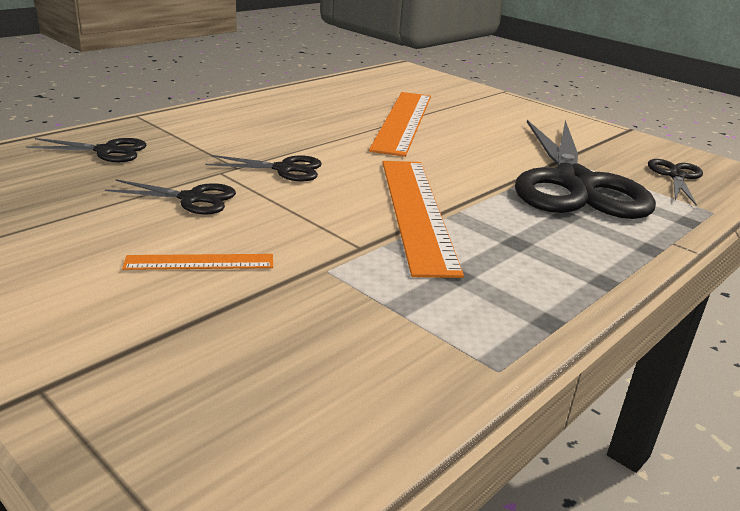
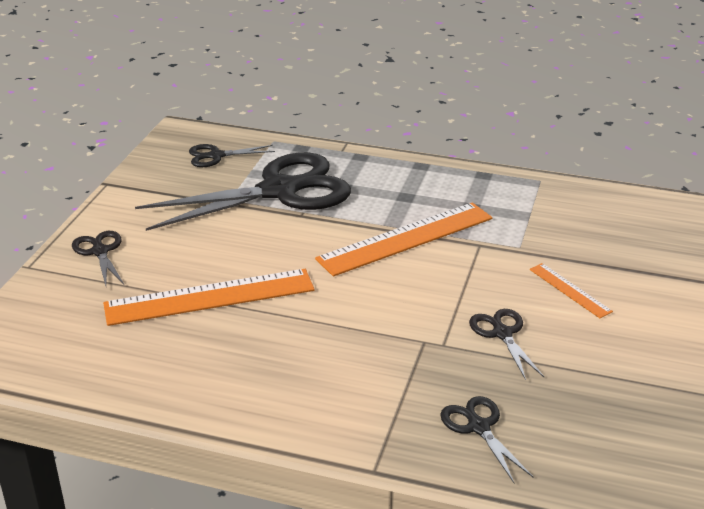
camera: 115 degrees left, 5 degrees up
(284, 169) = (401, 316): black scissors -> black scissors (100, 252)

